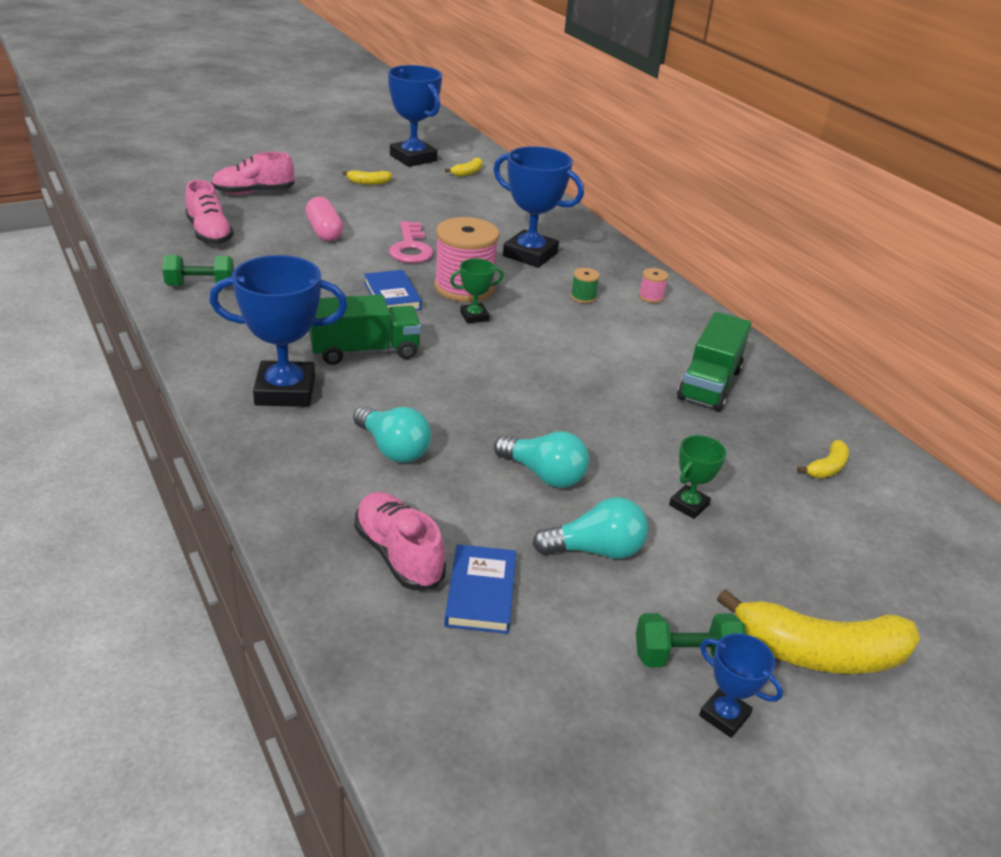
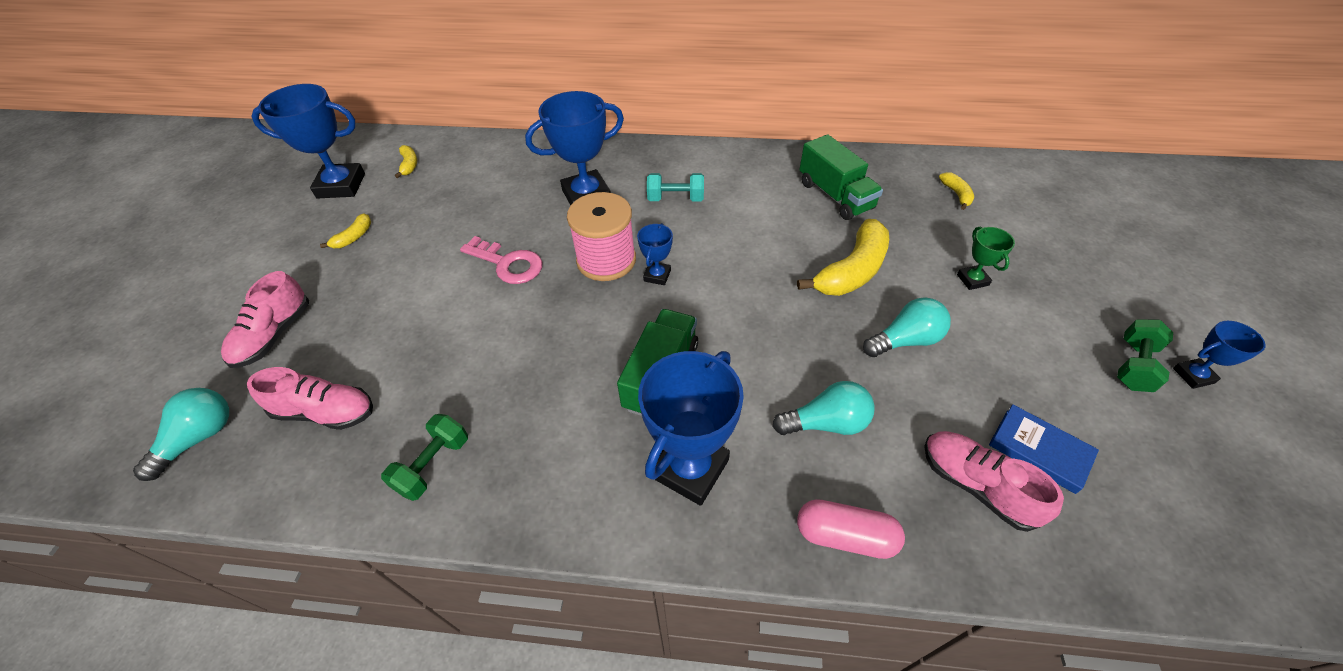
camera: 50 degrees left, 15 degrees up
(324, 231) = (417, 312): pink capsule -> pink capsule (845, 536)
(392, 296) = (581, 314): blue book -> none
(398, 554) = (976, 485): pink shoe -> pink shoe turned 45 degrees clockwise
(474, 316) = (657, 275): green trophy -> blue trophy
(583, 297) = (675, 199): green spool -> turquoise dumbbell
(596, 550) = (1007, 355): turquoise light bulb -> turquoise light bulb (200, 438)
(651, 297) = (703, 164): pink spool -> none
(819, 653) = (1140, 298): yellow banana -> yellow banana (852, 271)

